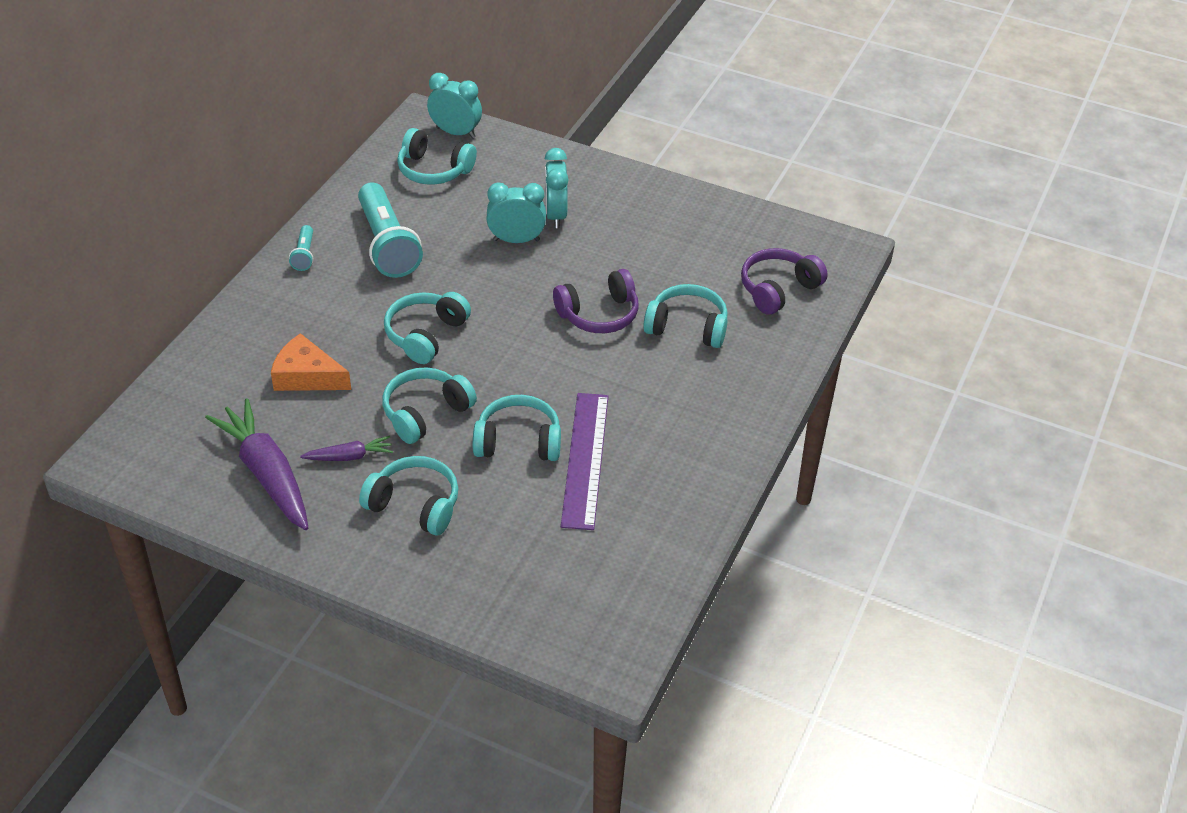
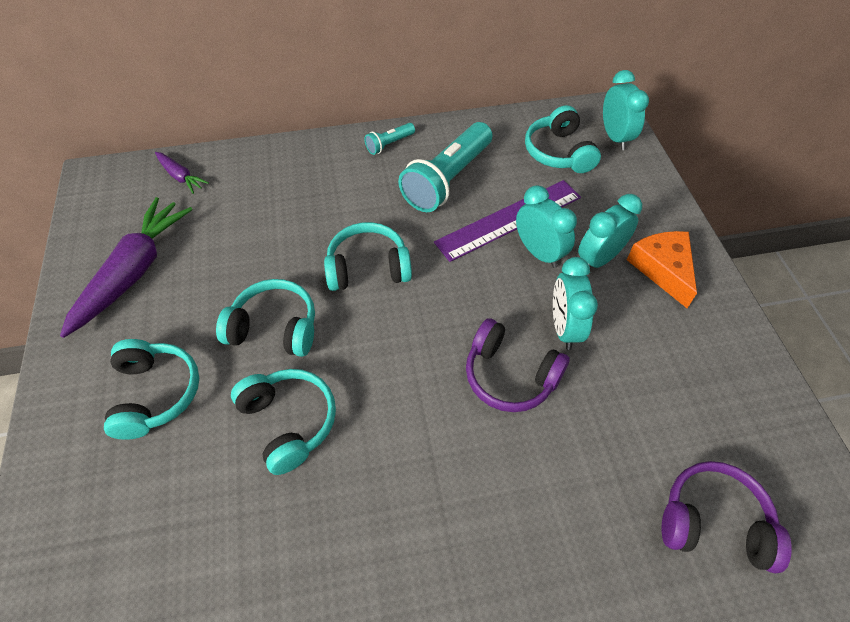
camera: 55 degrees right, 10 degrees up
(307, 376) = (260, 227): orange cheese -> orange cheese (662, 269)
(349, 456) = (187, 310): purple carrot -> purple carrot (181, 177)
(585, 459) = (304, 498): purple ruler -> purple ruler (509, 219)
(591, 267) = (564, 327): none -> turquoise clock
(687, 327) = (567, 467): turquoise headphones -> none

